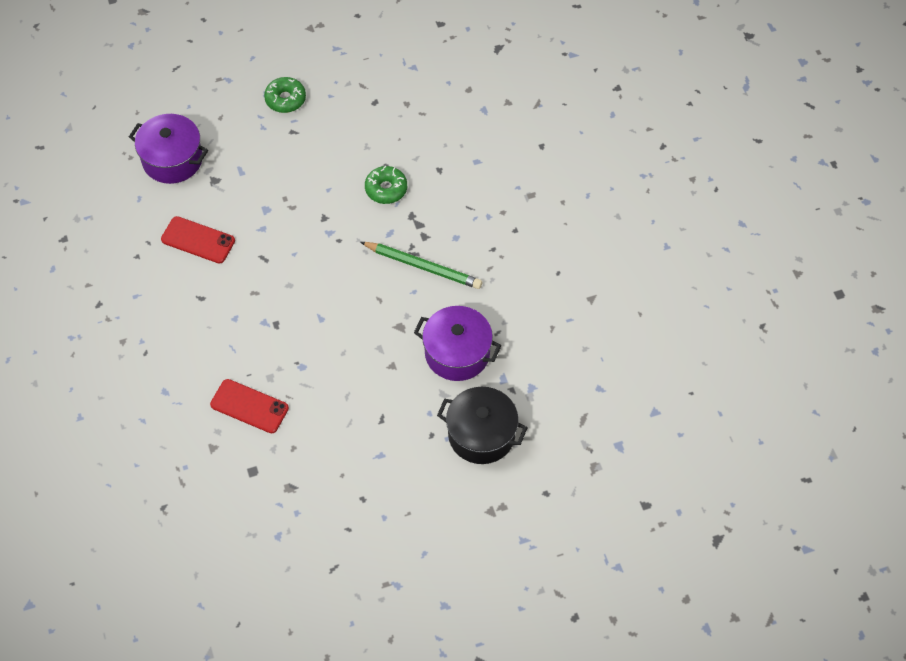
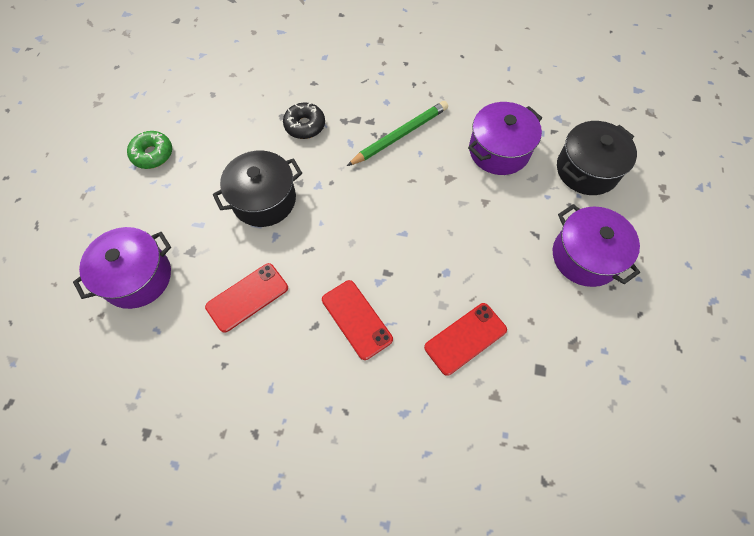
camera: 60 degrees left, 5 degrees up
(222, 323) = (356, 319): none -> red phone
(291, 202) = (264, 200): none -> black pot
(381, 466) = (585, 256): none -> purple pot
(386, 189) = (305, 125): green donut -> black donut

